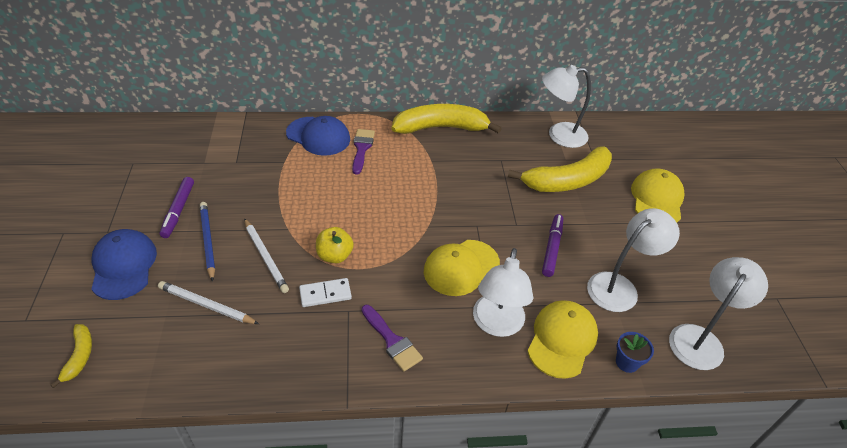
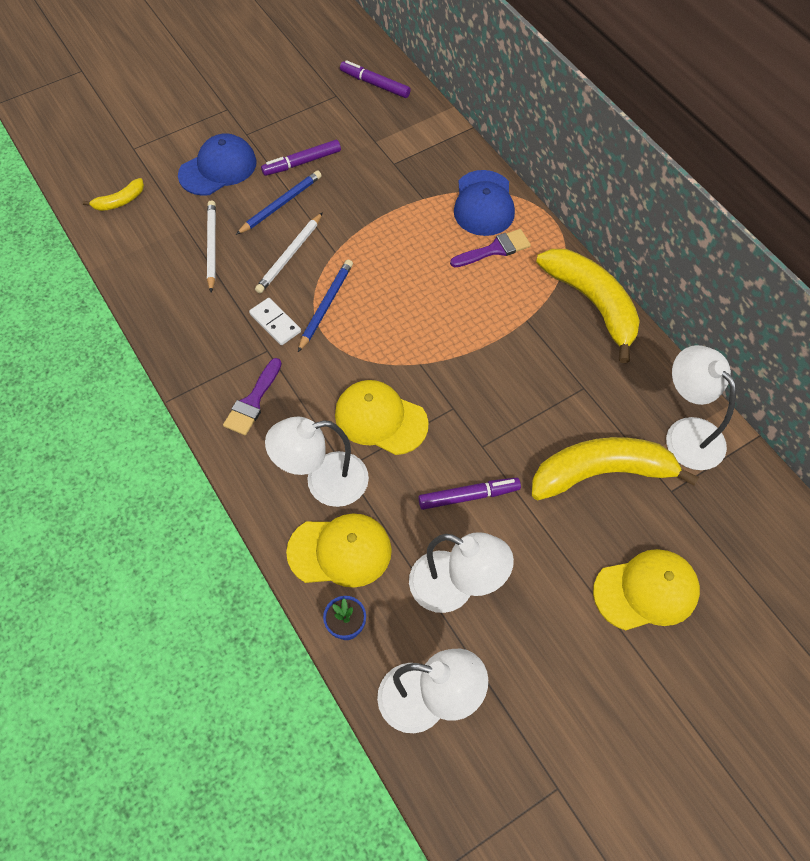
camera: 65 degrees right, 15 degrees up
(148, 138) = (375, 84): none -> purple marker
(335, 256) = (326, 306): yellow apple -> blue pencil
(567, 180) = (601, 473): yellow banana -> yellow banana turned 135 degrees clockwise

